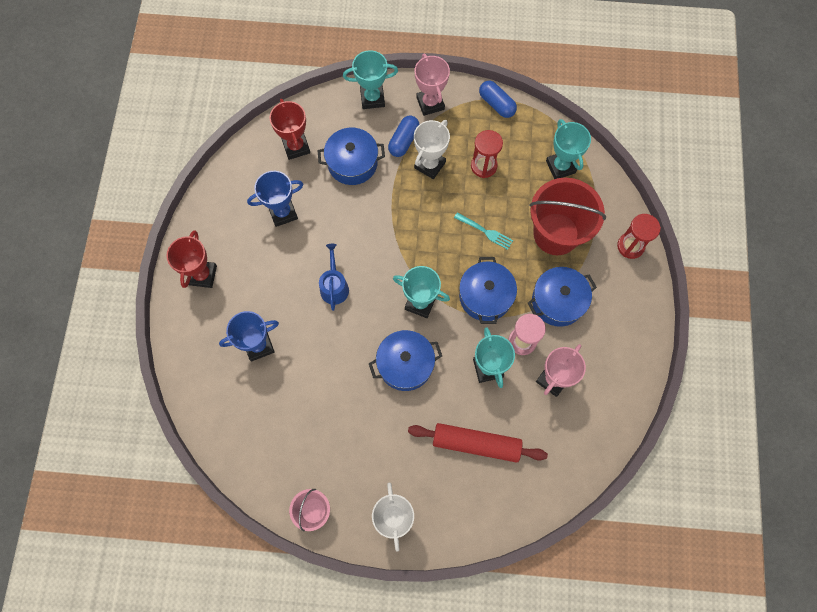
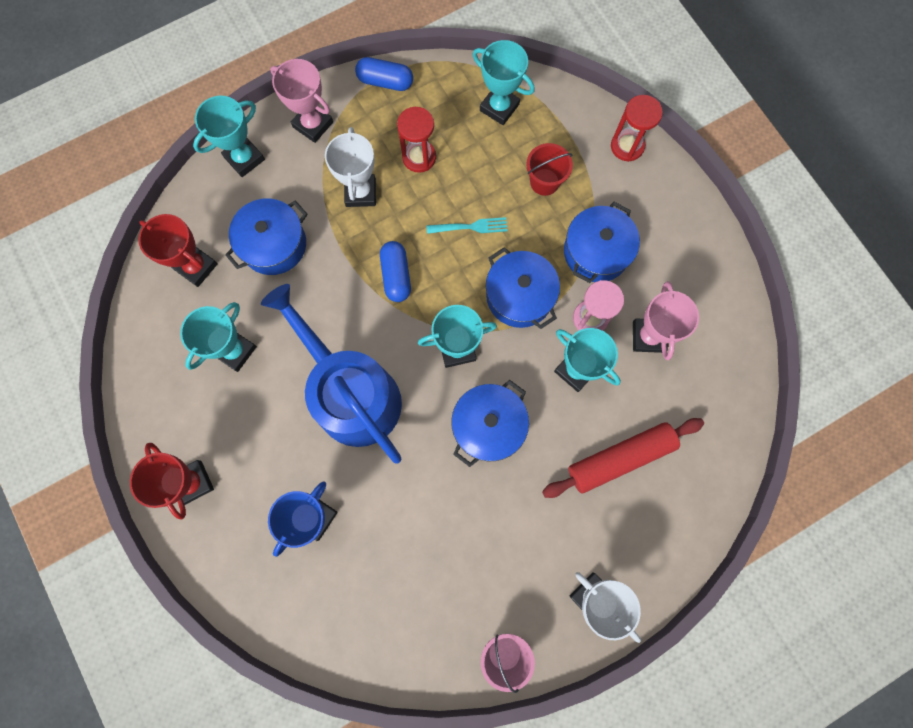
camera: 35 degrees left, 5 degrees up
(283, 213) = (235, 350): blue trophy -> turquoise trophy
(334, 286) = (351, 394): blue watering can -> blue watering can, size x2.22
(403, 141) = (313, 184): blue capsule -> blue capsule (396, 276)
(556, 234) = (544, 182): red bucket -> red bucket, size x0.51

